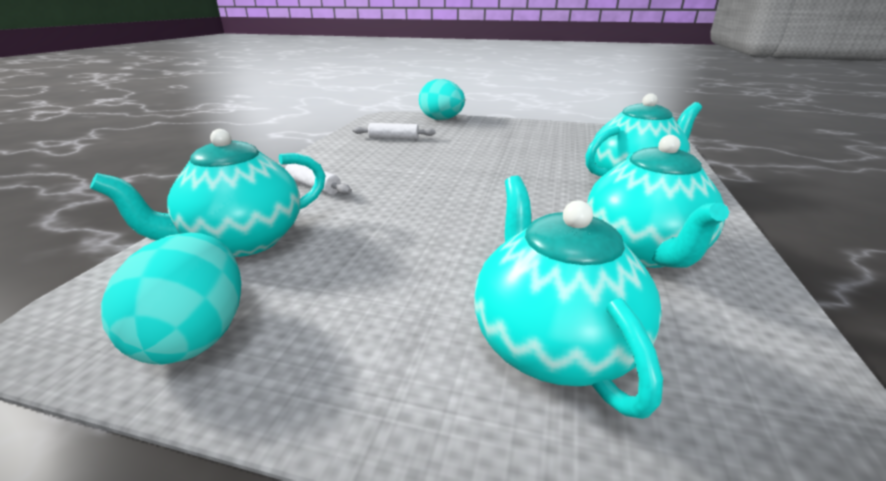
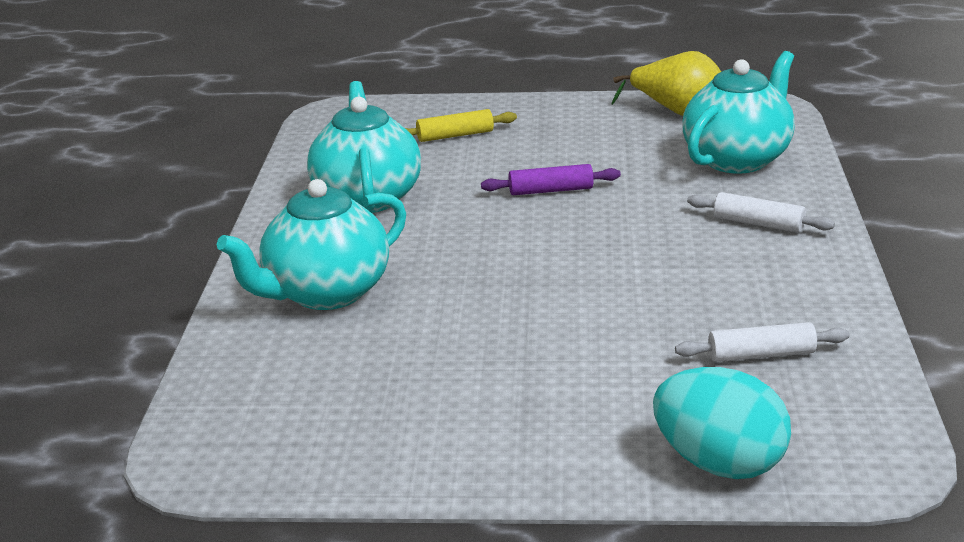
camera: 170 degrees right, 0 degrees up
(195, 336) = (676, 112): turquoise egg -> yellow pear
(450, 233) = (551, 190): none -> purple rolling pin
(552, 345) = (455, 135): turquoise teapot -> yellow rolling pin

